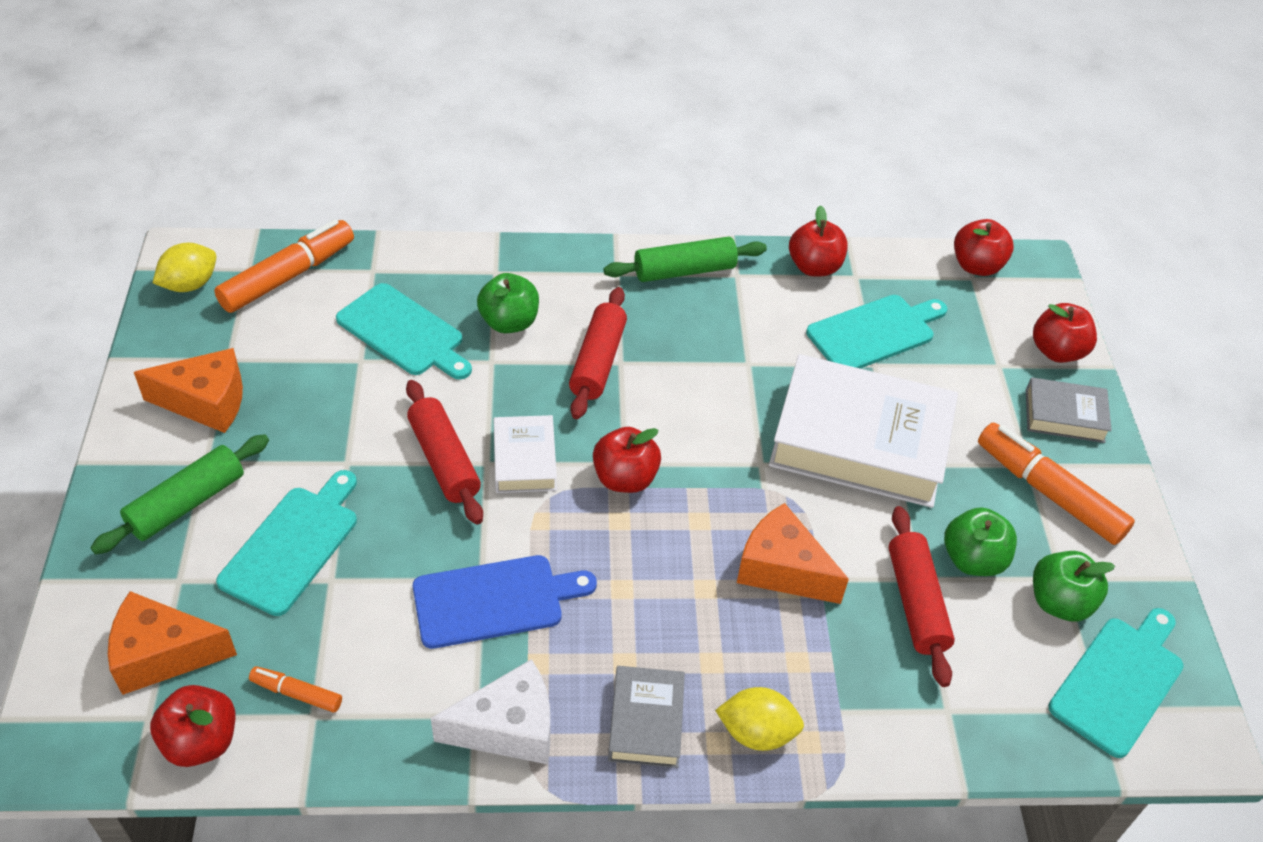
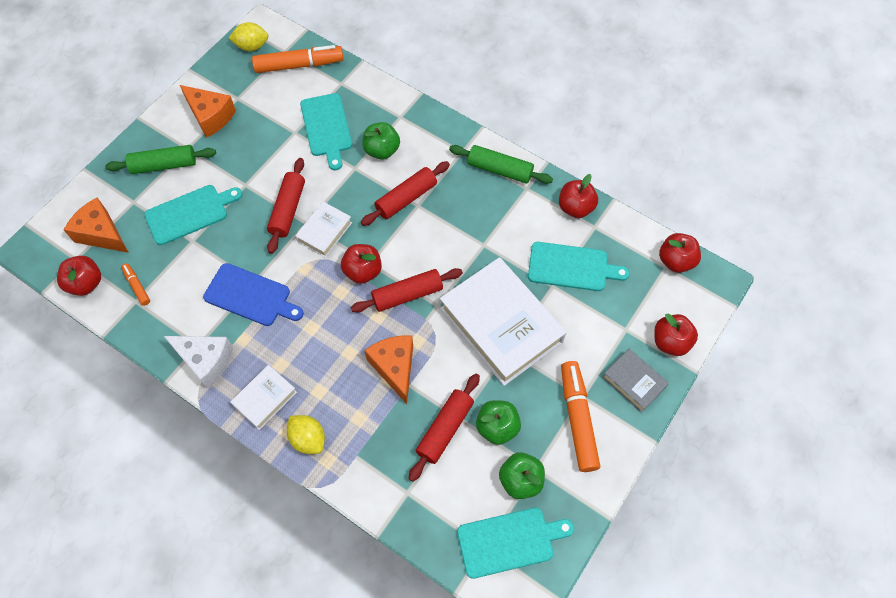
camera: 40 degrees right, 15 degrees up
(646, 721) = (265, 399): grey book -> white book
(711, 473) = (407, 295): none -> red rolling pin

